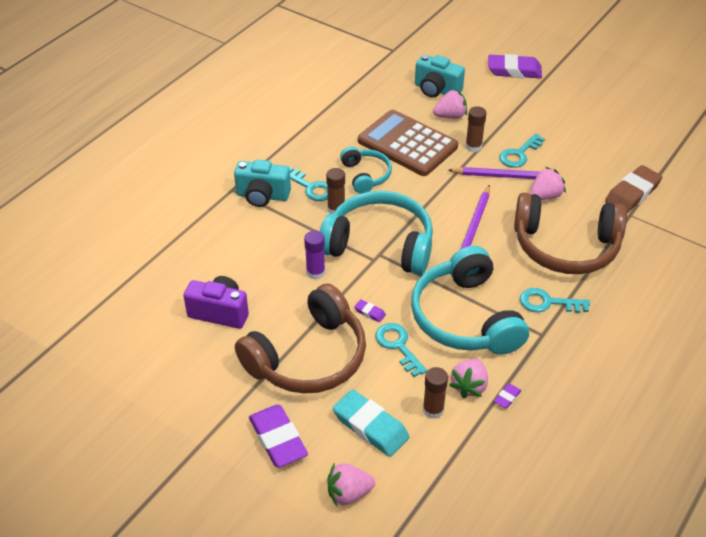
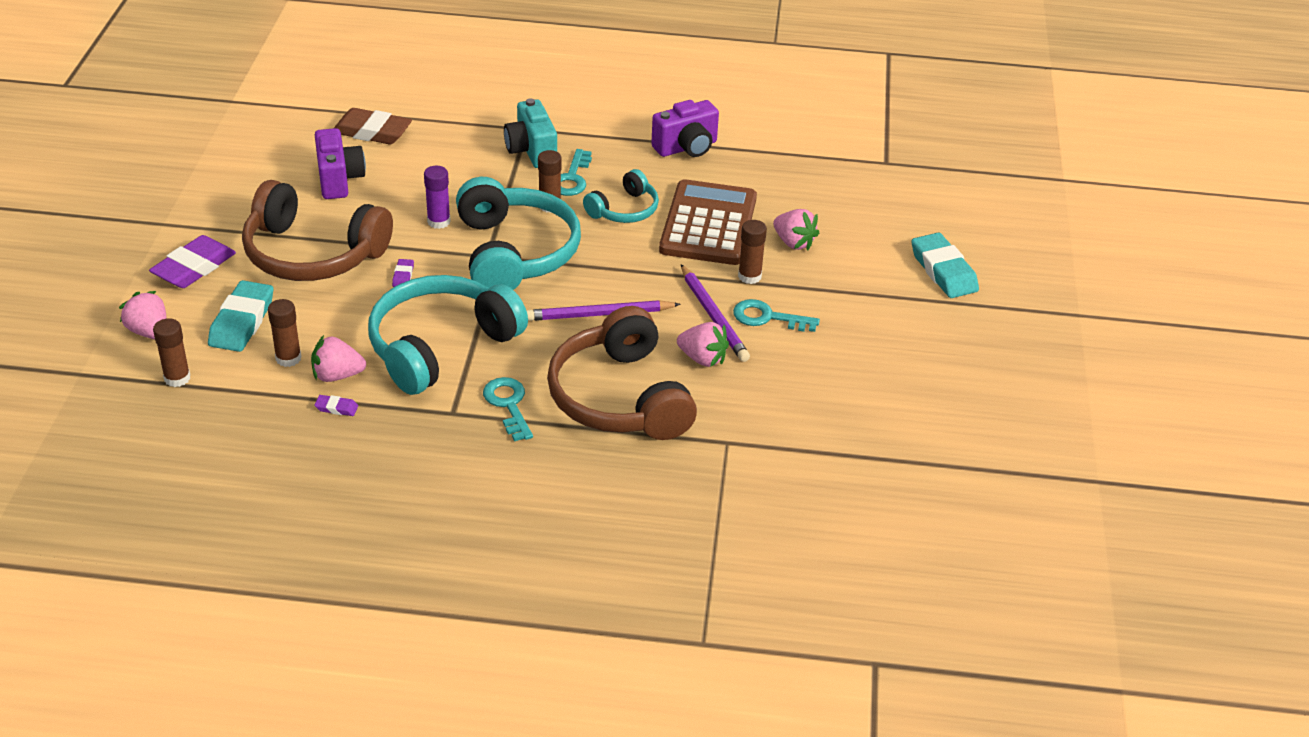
camera: 60 degrees right, 5 degrees down
(315, 123) = (686, 147): none -> purple camera
(398, 346) = (365, 309): turquoise key -> none
(421, 489) = (177, 378): none -> brown glue stick
(436, 90) = (836, 218): turquoise camera -> none
(514, 70) = (943, 271): purple eraser -> turquoise eraser
(632, 193) = (773, 435): brown eraser -> brown eraser (372, 132)

